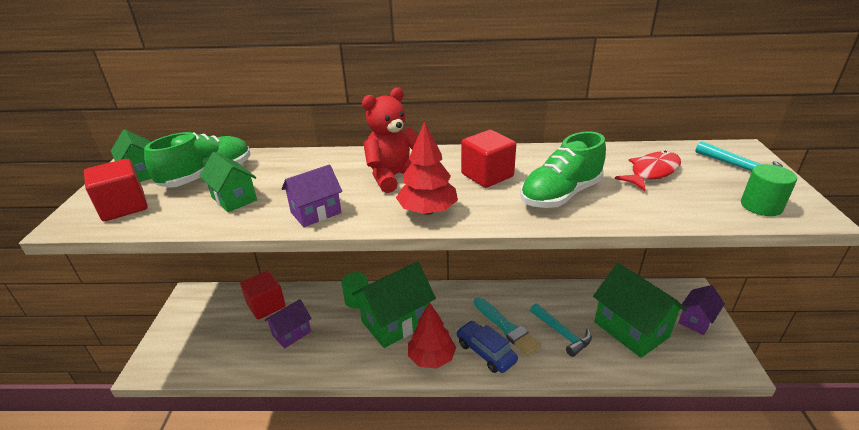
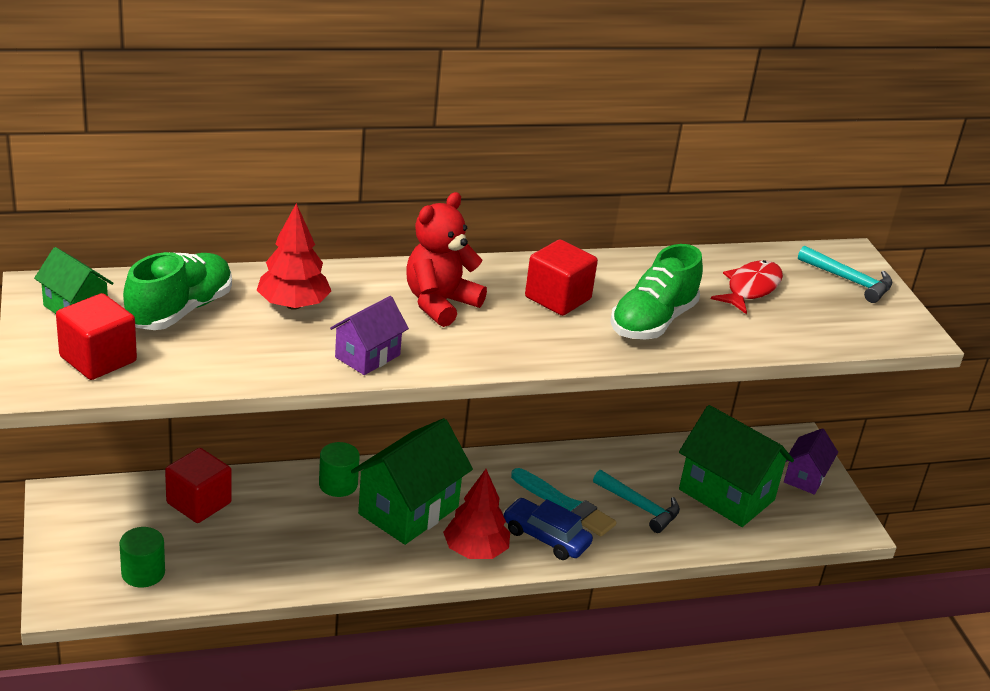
camera: 20 degrees left, 0 degrees up
(234, 198) = (245, 342): green house -> none
(291, 333) = (260, 537): purple house -> none
(427, 211) = (504, 348): red tree -> red tree (293, 305)
(761, 206) = (867, 327): green cylinder -> green cylinder (143, 573)

